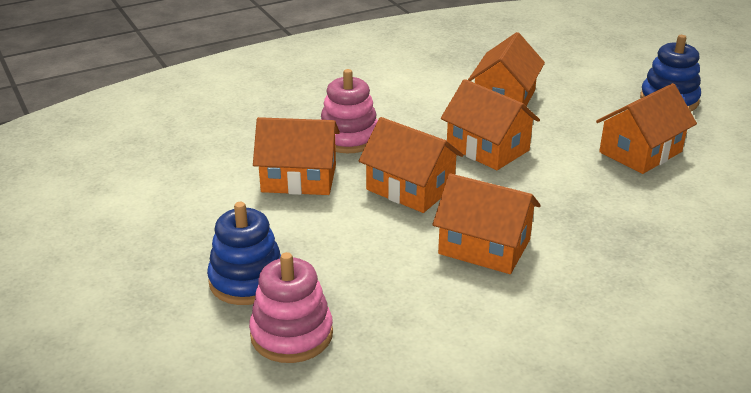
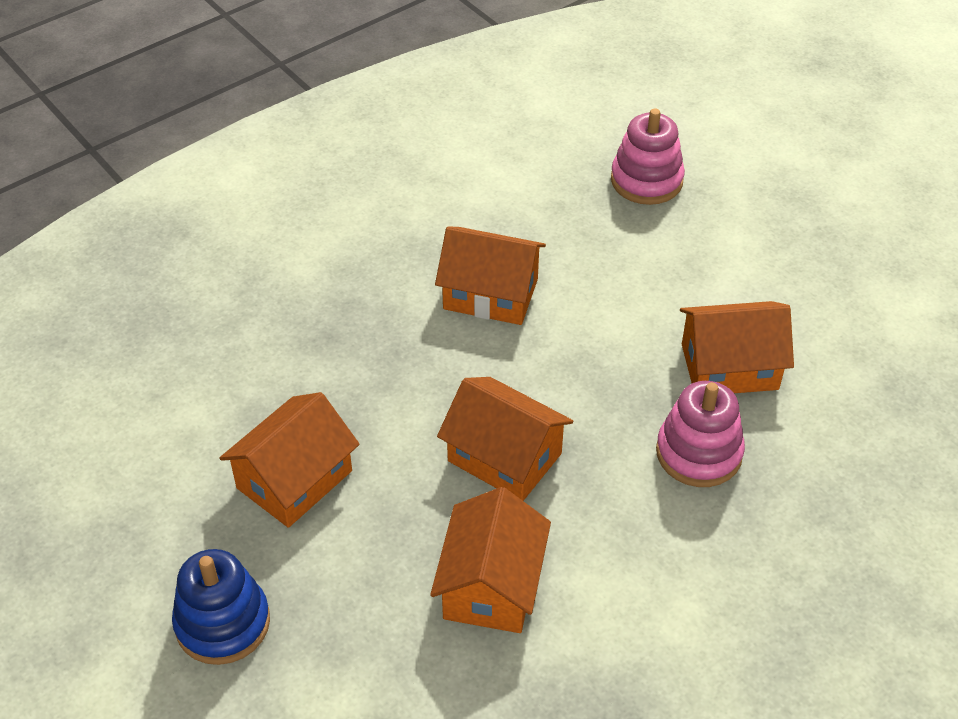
camera: 170 degrees right, 15 degrees up
(247, 280) = (713, 225): blue stacking toy -> none
(410, 188) = (589, 368): orange house -> none

